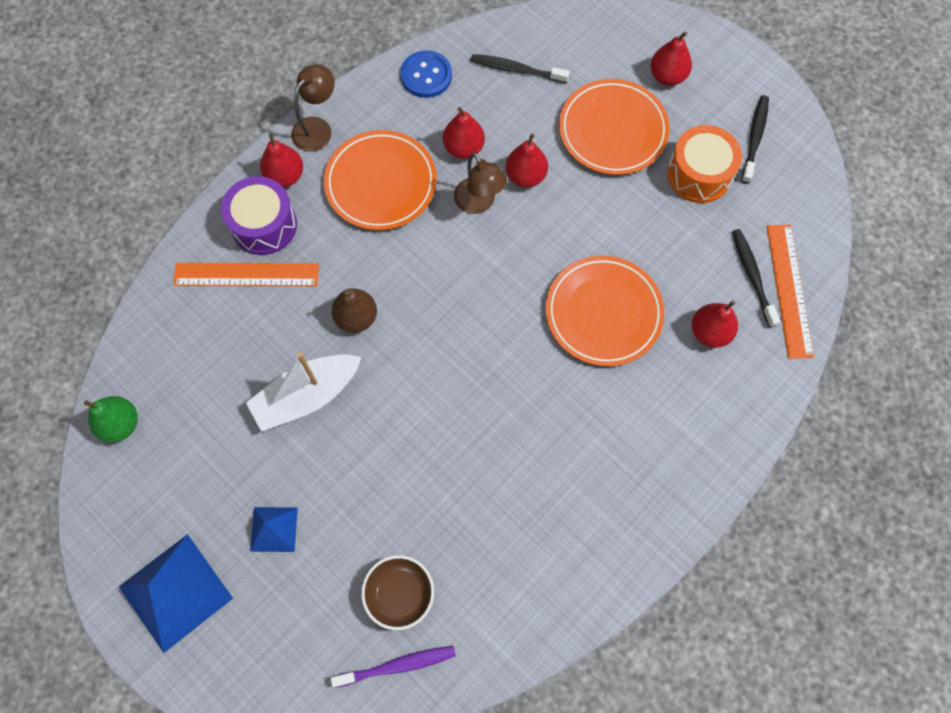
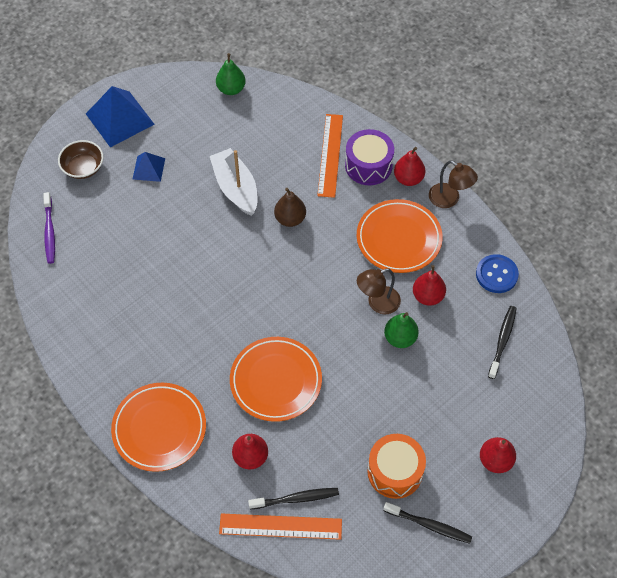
camera: 95 degrees right, 10 degrees down
(399, 594) = (93, 235): brown bowl -> brown bowl (83, 168)
(525, 176) = (400, 338): red pear -> green pear
(612, 130) = (440, 408): orange plate -> orange plate (159, 428)

